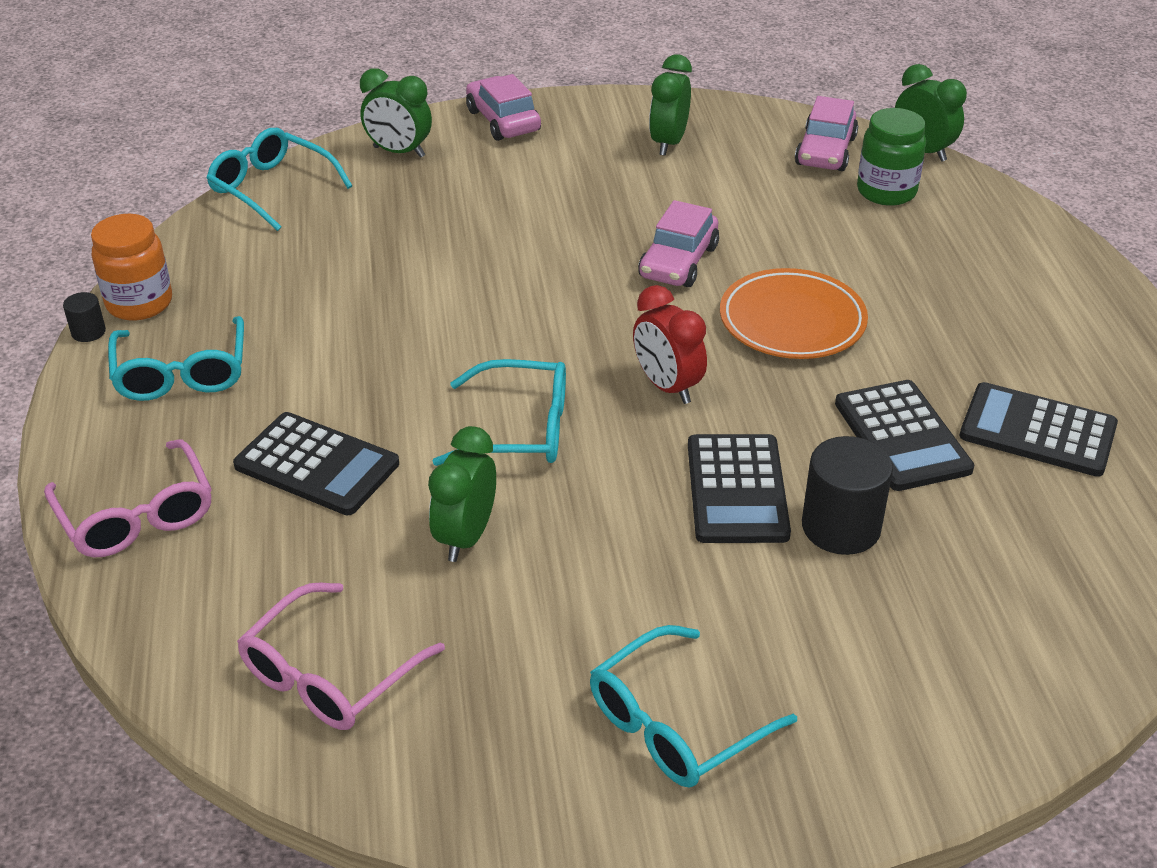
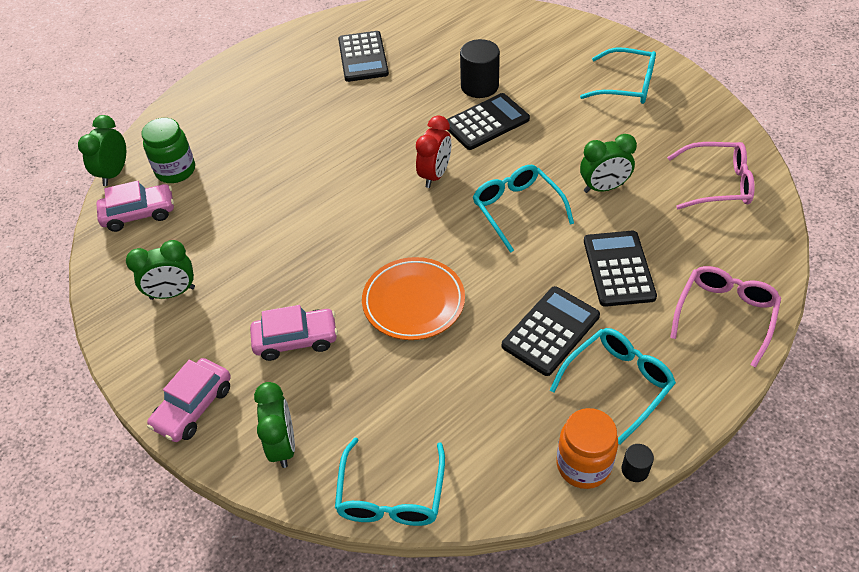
camera: 120 degrees left, 10 degrees up
(678, 262) = (317, 222): pink car -> pink car (296, 340)
(792, 321) = (340, 156): orange plate -> orange plate (413, 302)
(902, 436) = (402, 91): black calculator -> black calculator (550, 331)

